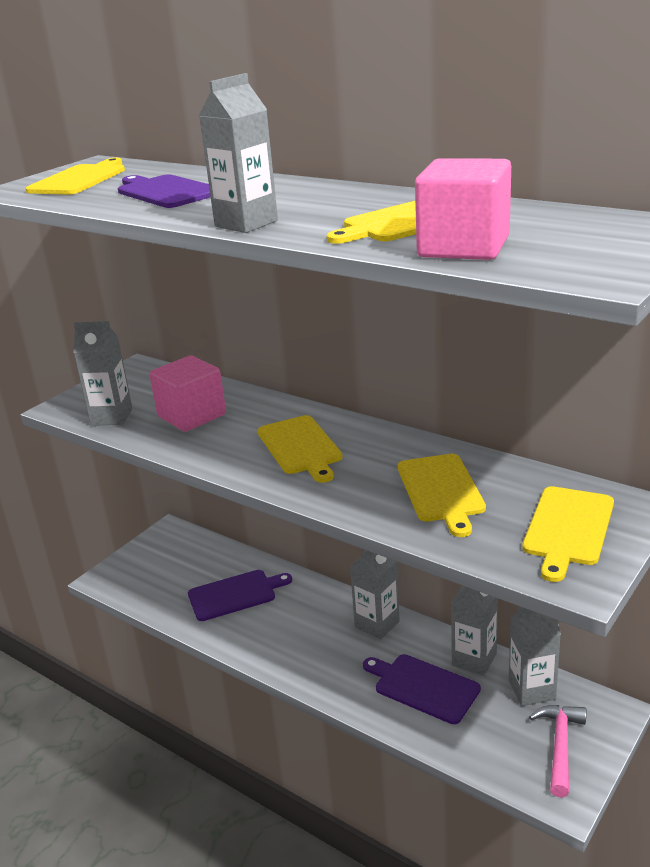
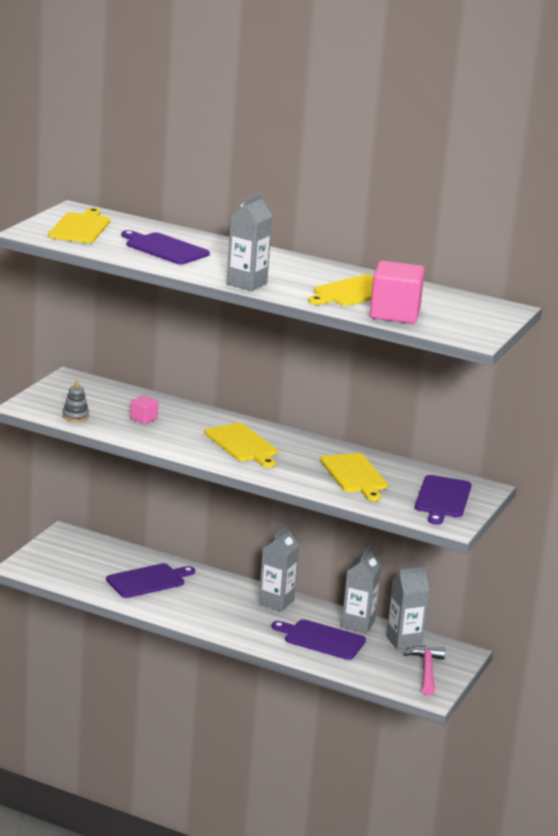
camera: 15 degrees left, 5 degrees down
(111, 417) = (75, 416): grey carton -> grey stacking toy
(192, 416) = (143, 419): pink cube -> pink cube, size x0.49
(567, 528) = (442, 499): yellow cutting board -> purple cutting board

